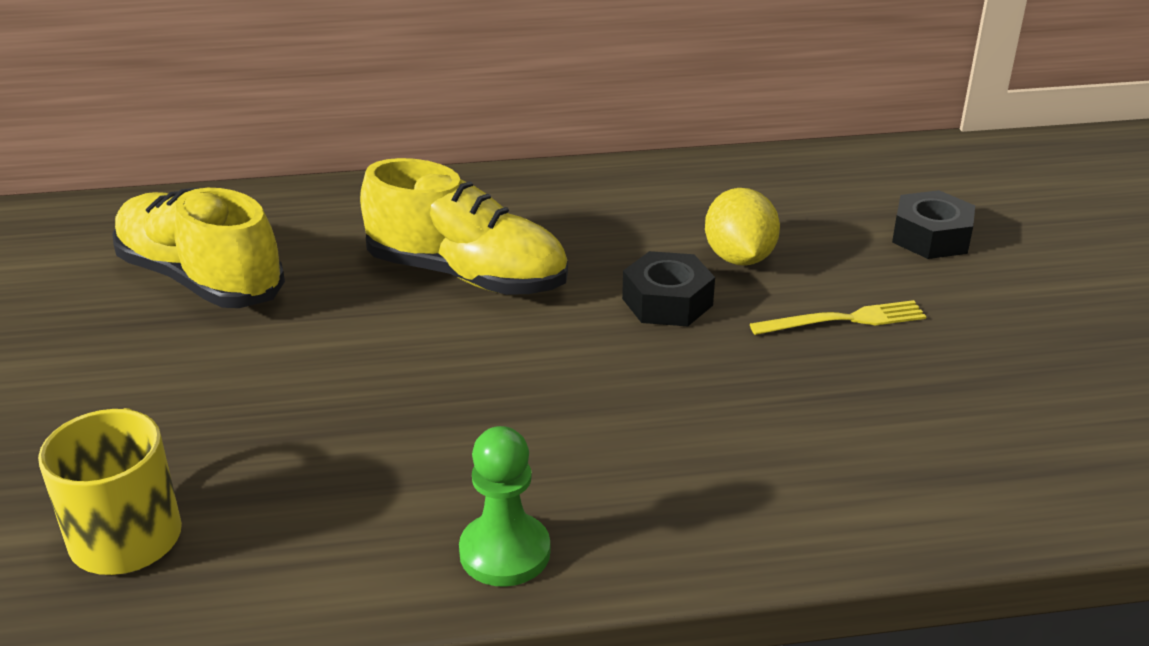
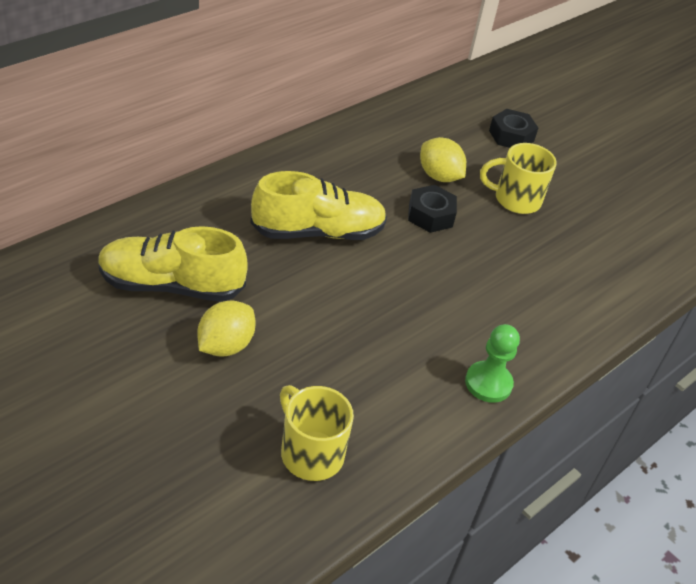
camera: 40 degrees left, 10 degrees up
(182, 365) = (225, 345): none -> yellow lemon
(844, 320) = (515, 199): yellow fork -> yellow mug

